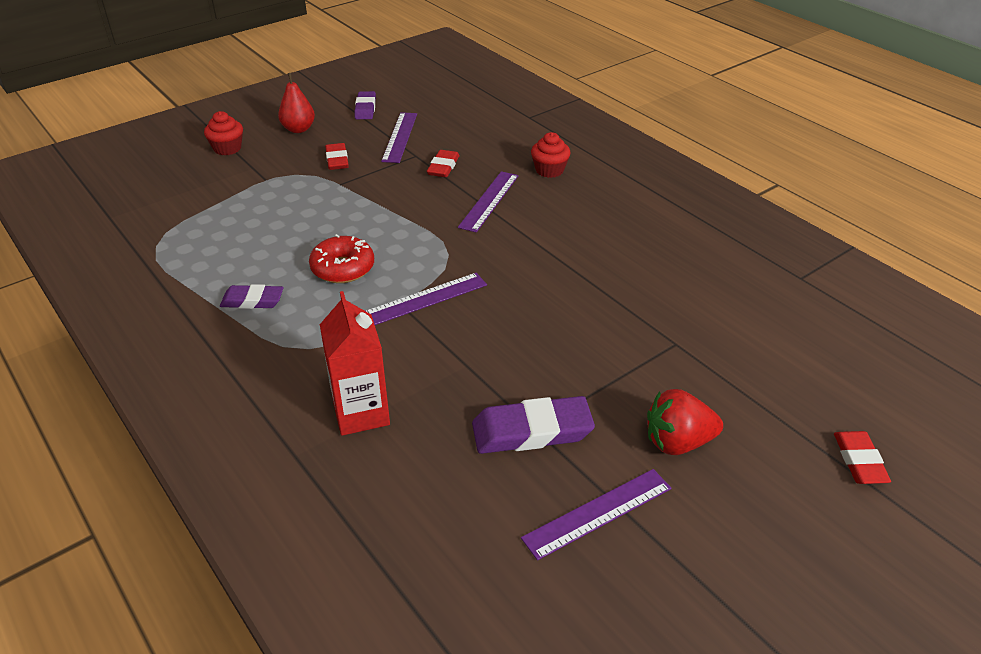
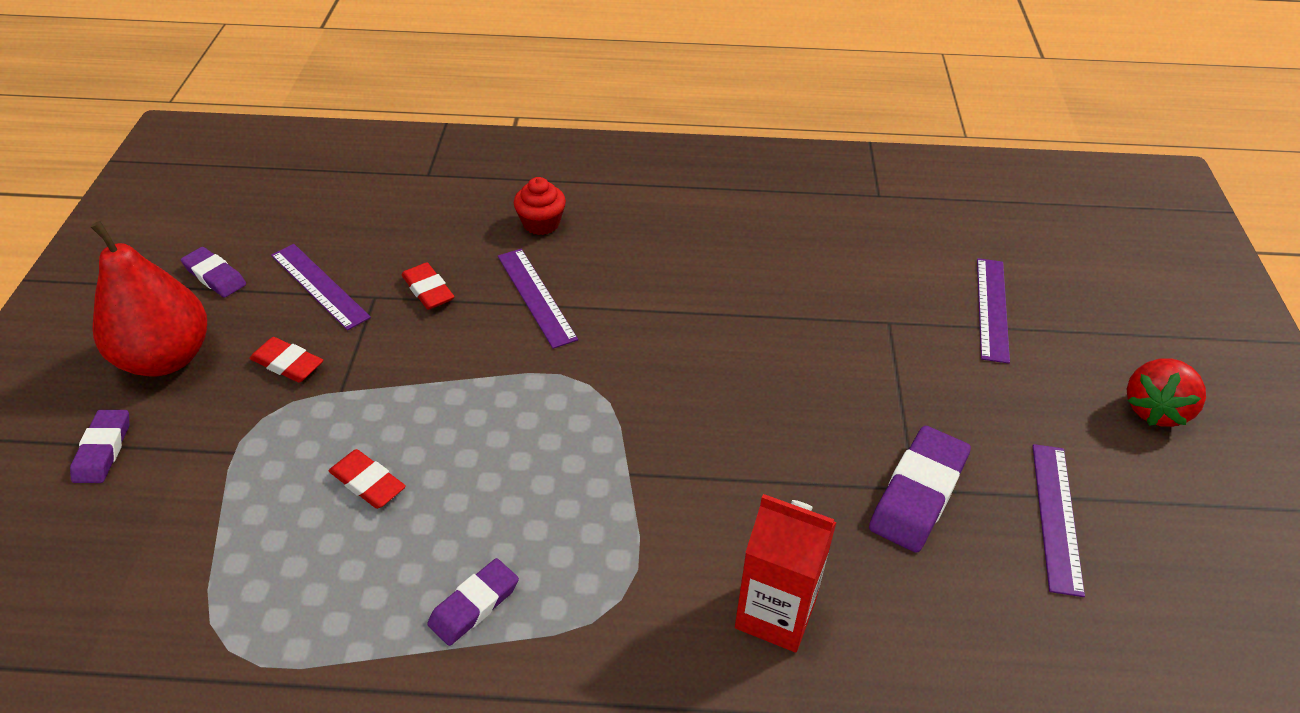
camera: 50 degrees left, 5 degrees up
(227, 148) = (103, 450): red cupcake -> purple eraser
(298, 129) = (166, 358): red pear -> red pear, size x1.77
(343, 268) = (510, 484): red donut -> none
(426, 299) = (644, 448): purple ruler -> purple ruler (992, 309)
(678, 442) = (1012, 407): red strawberry -> red strawberry (1155, 409)
(859, 461) = (1113, 322): red eraser -> red eraser (368, 483)

